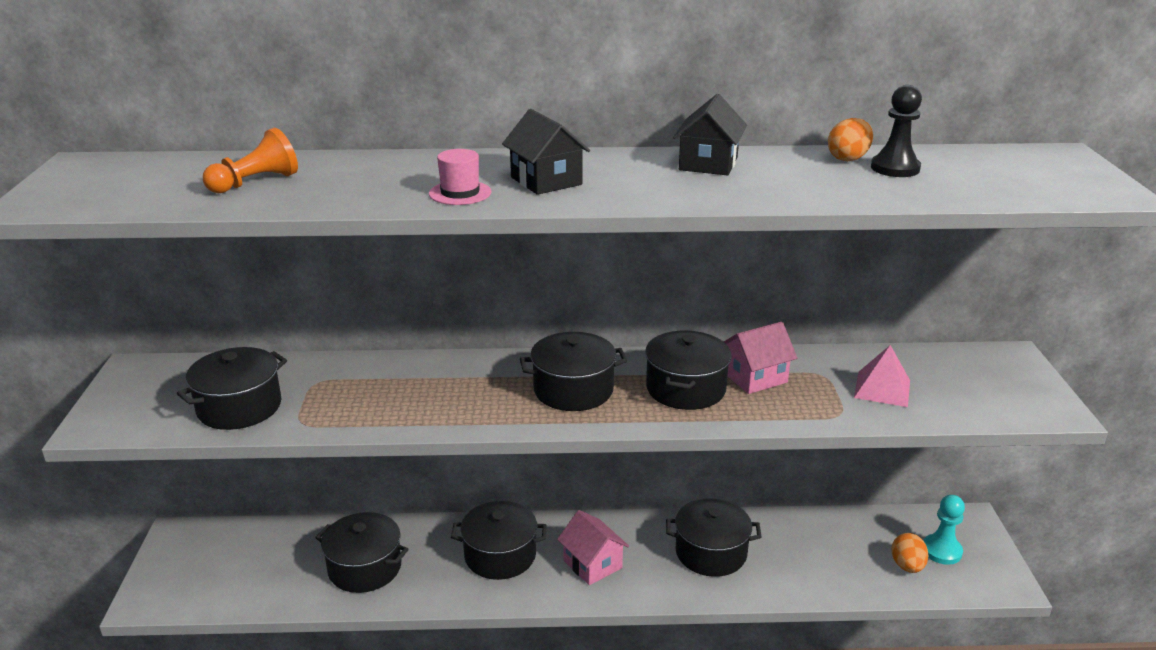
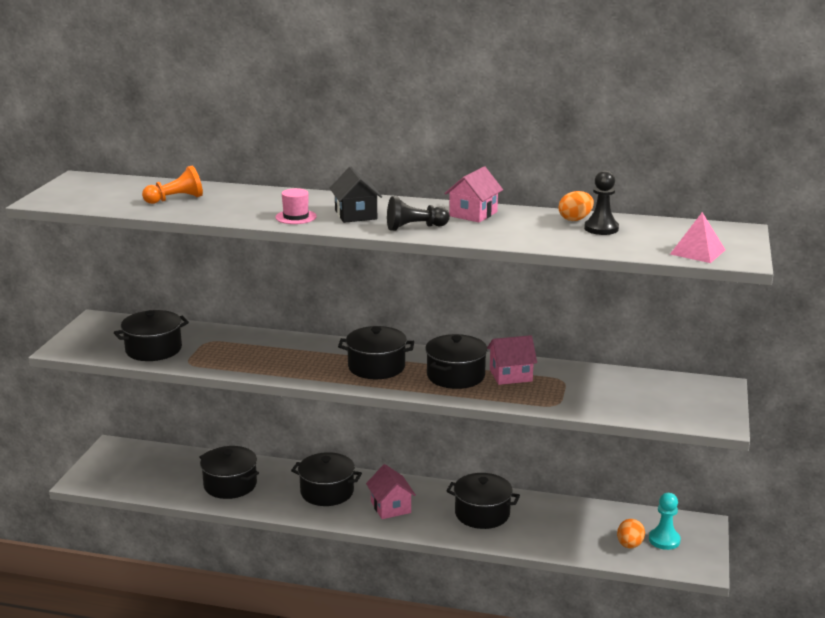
camera: 15 degrees right, 5 degrees down
(646, 192) = (415, 227): none -> black pawn
(708, 164) = (473, 214): black house -> pink house
(882, 389) = (600, 394): pink pyramid -> pink pyramid (697, 252)

